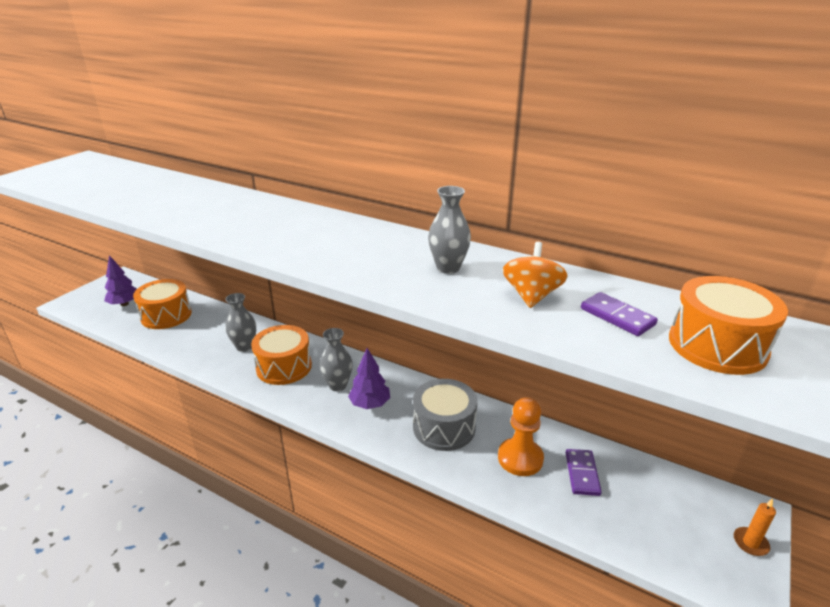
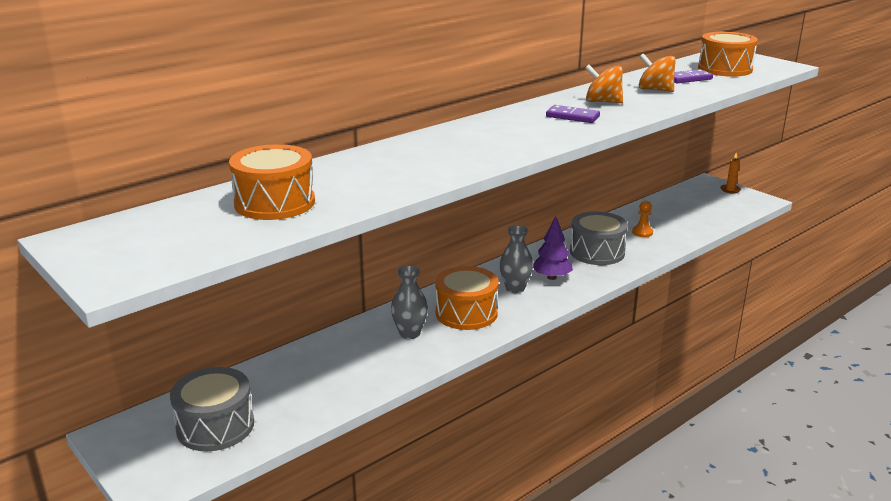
camera: 70 degrees left, 5 degrees down
(124, 304) = (215, 426): purple tree -> grey drum
(166, 315) = (285, 388): orange drum -> orange drum (275, 203)
(448, 268) = (602, 102): grey vase -> orange spinning top
(520, 458) = (642, 232): orange pawn -> orange pawn, size x0.58
(582, 473) = (664, 217): purple domino -> purple domino (572, 117)

